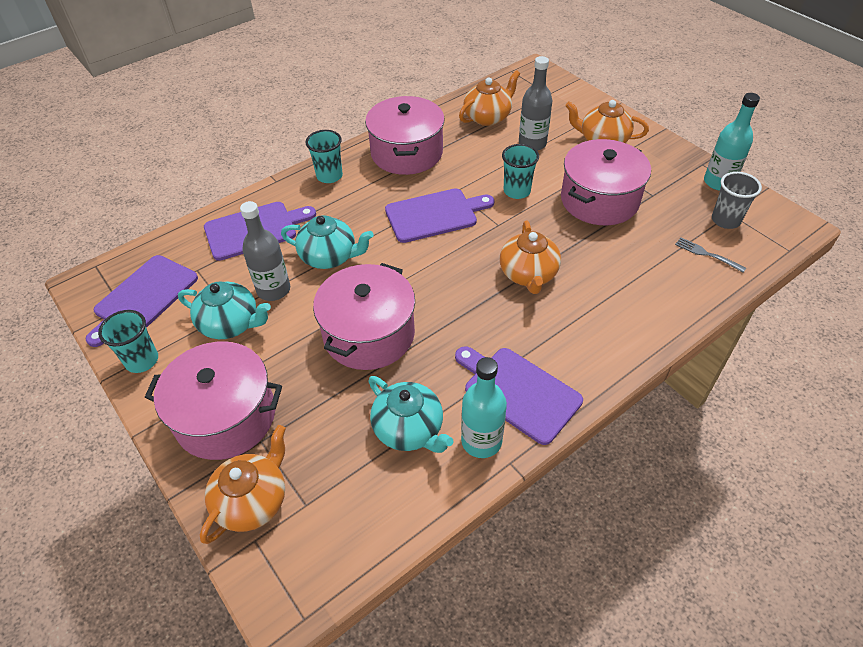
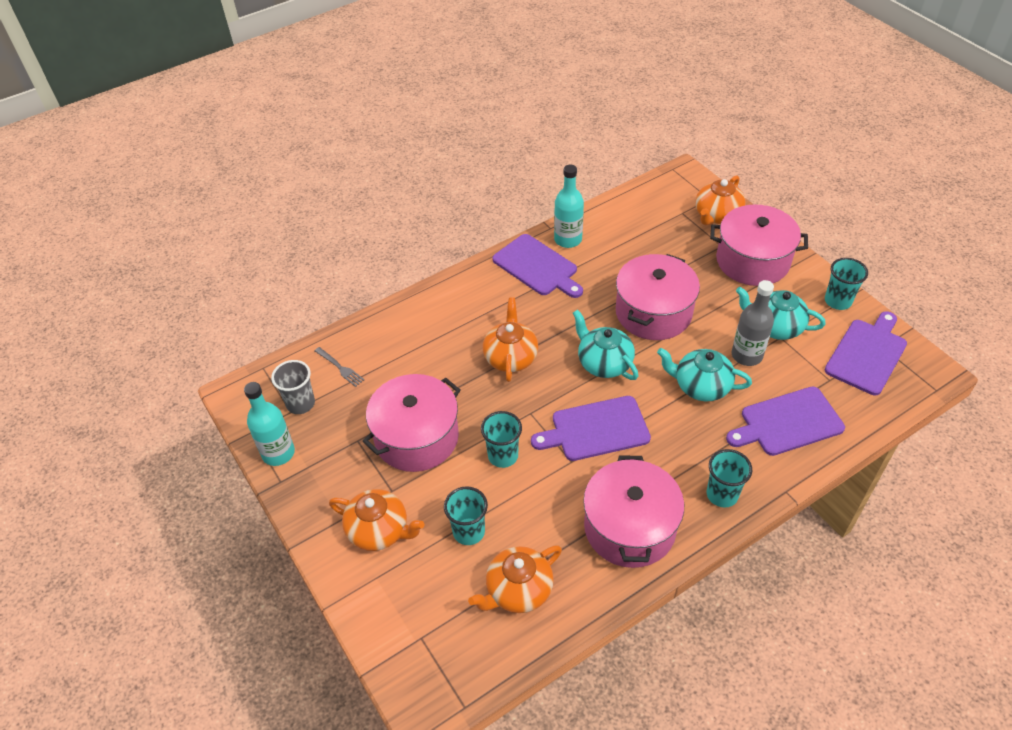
camera: 175 degrees left, 0 degrees up
(409, 429) = (617, 248): turquoise teapot -> turquoise teapot (604, 363)
(532, 143) = (469, 531): grey bottle -> turquoise cup

